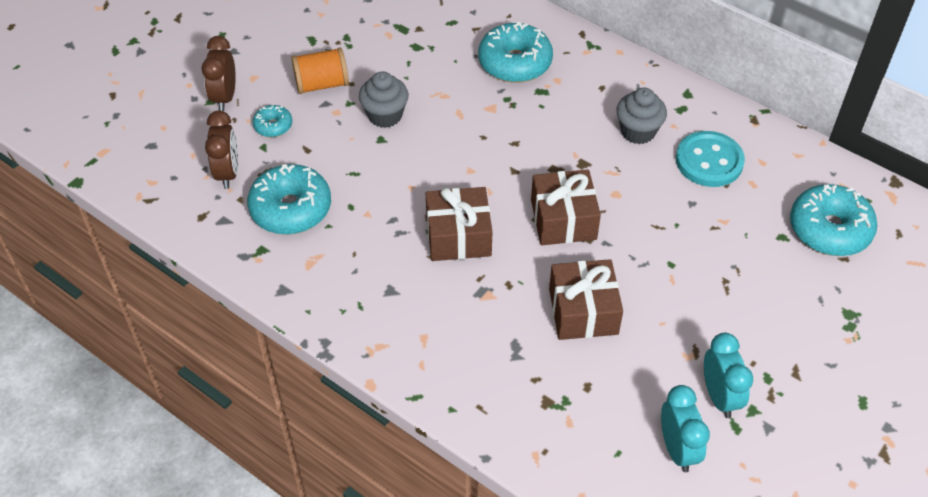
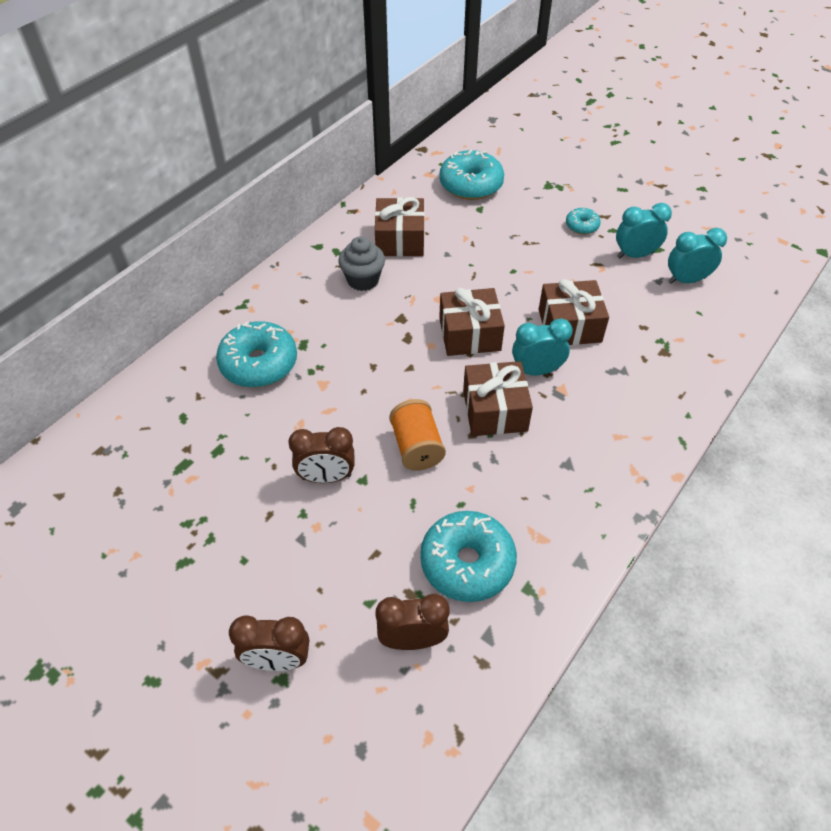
camera: 90 degrees left, 0 degrees up
(273, 126) = (335, 594): turquoise donut -> turquoise donut (582, 226)
(322, 84) = (268, 544): orange spool -> orange spool (417, 447)
(385, 115) = (326, 477): grey cupcake -> brown clock
(512, 275) = (536, 371): none -> turquoise clock
(709, 161) = (400, 240): turquoise button -> brown gift

